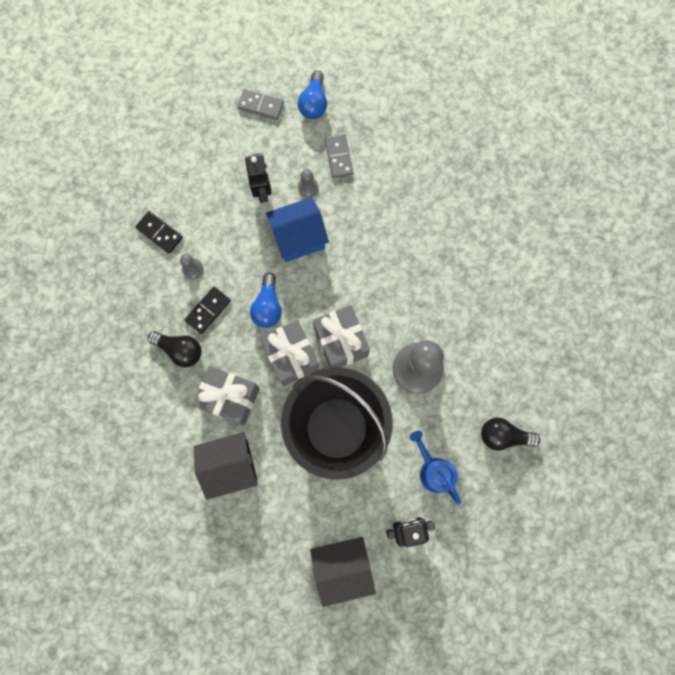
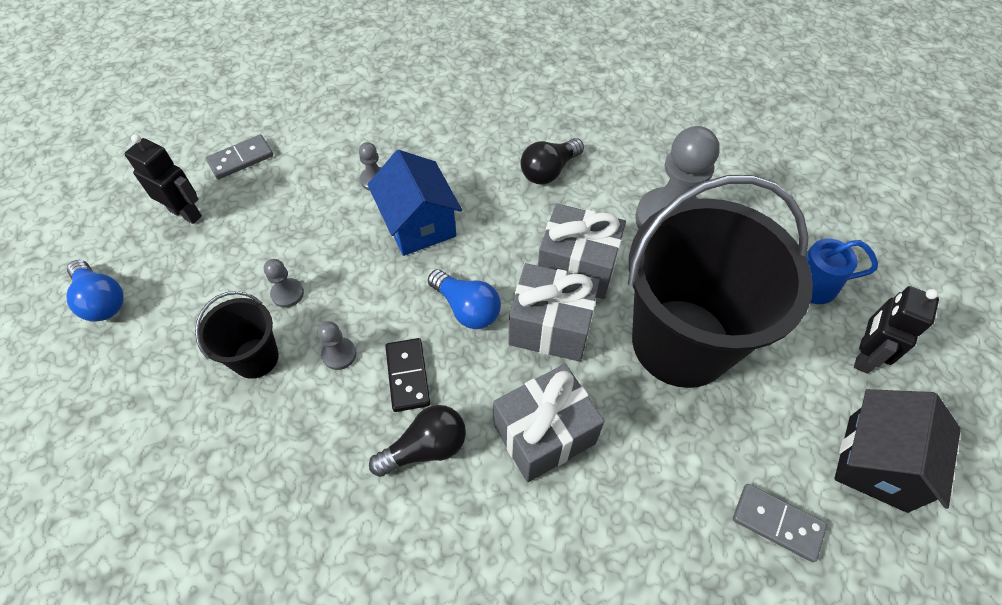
camera: 50 degrees left, 20 degrees down
(160, 233) = (256, 358): black domino -> black bucket
(203, 213) = (287, 293): none -> grey pawn
(230, 465) = (638, 503): black house -> none
(262, 191) = (331, 220): black robot -> black robot (186, 213)
(299, 237) = (419, 224): blue house -> blue house turned 45 degrees counterclockwise
(314, 103) = (295, 117): blue light bulb -> blue light bulb (102, 300)
(339, 157) = (373, 135): grey domino -> grey domino (777, 523)
(503, 436) = (806, 198): black light bulb -> black light bulb (549, 171)

